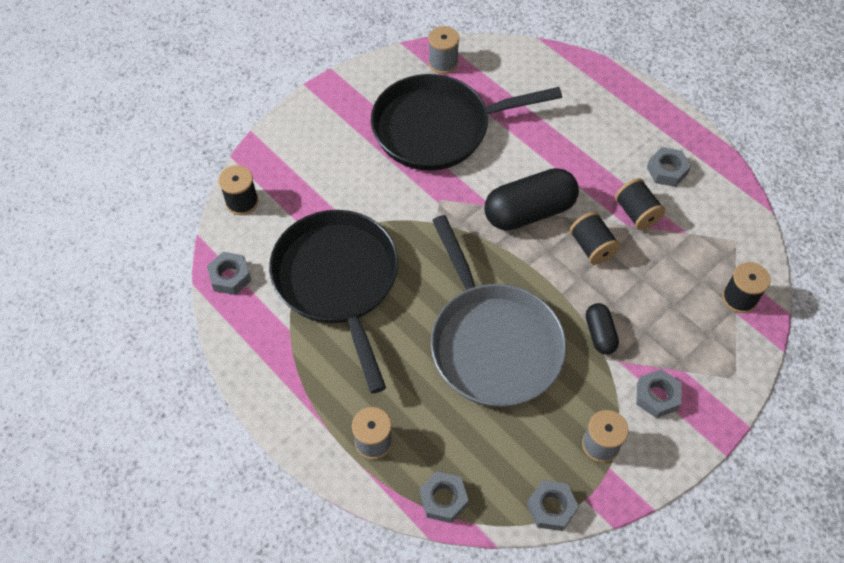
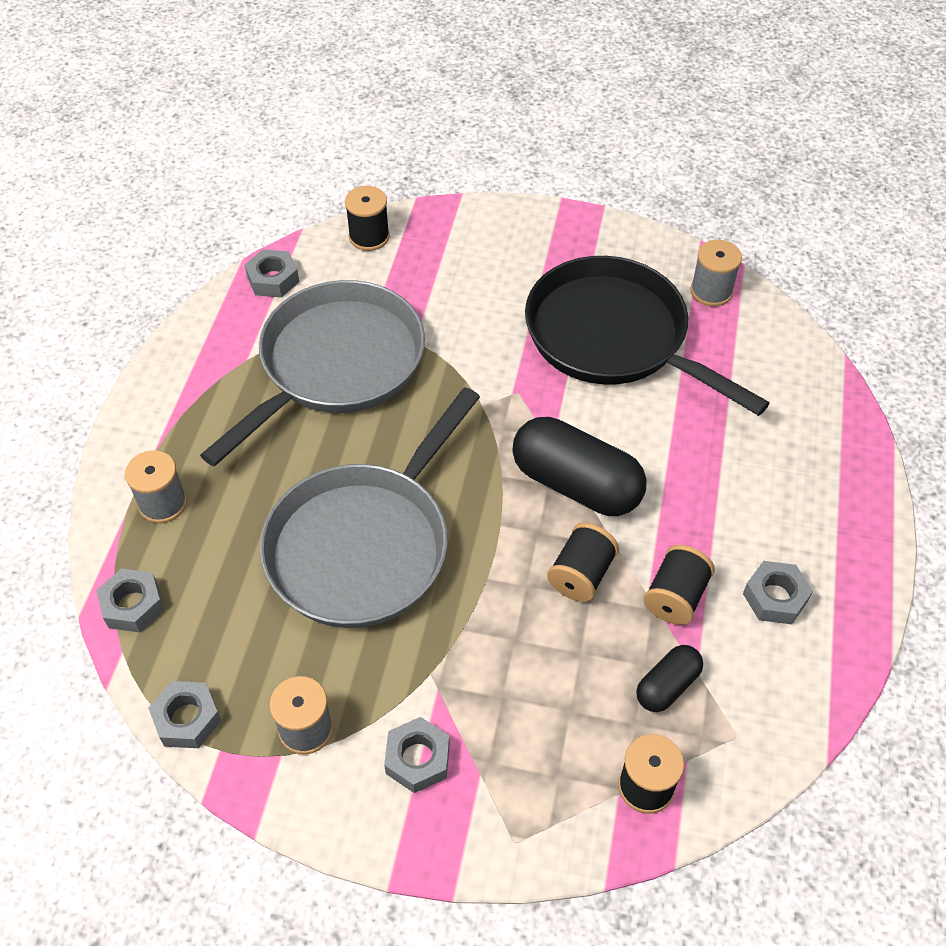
camera: 55 degrees right, 5 degrees down
(338, 281) = (336, 365): black pan -> grey pan
(599, 334) = (460, 648): black capsule -> black capsule (667, 686)

